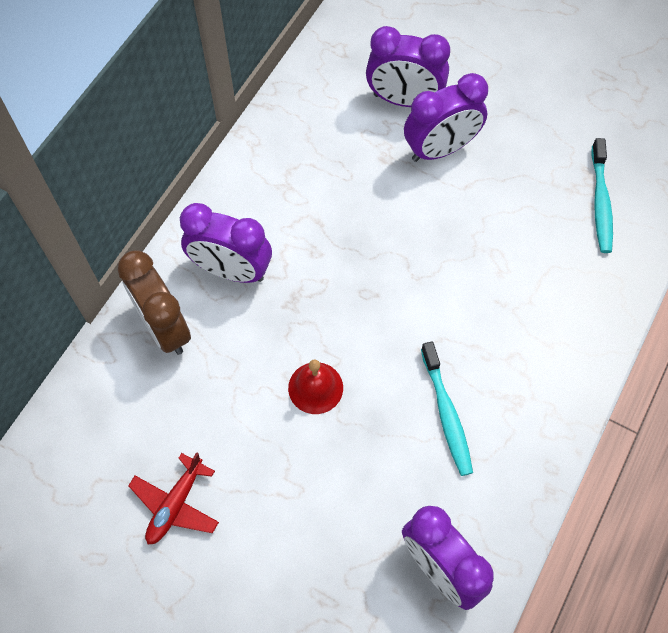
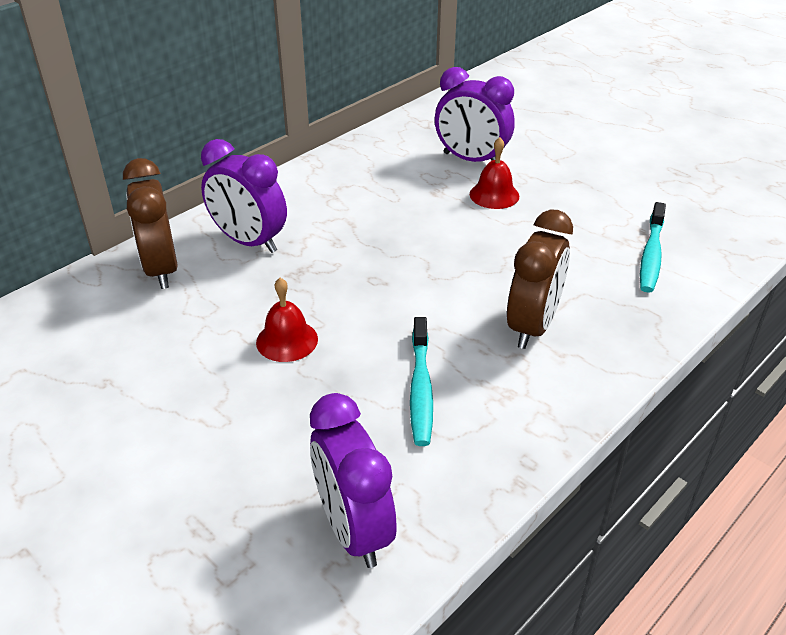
camera: 15 degrees right, 25 degrees down
(175, 504) = (86, 405): red plane -> none
(440, 149) = (494, 195): purple clock -> red bell
(519, 318) = (532, 326): none -> brown clock

